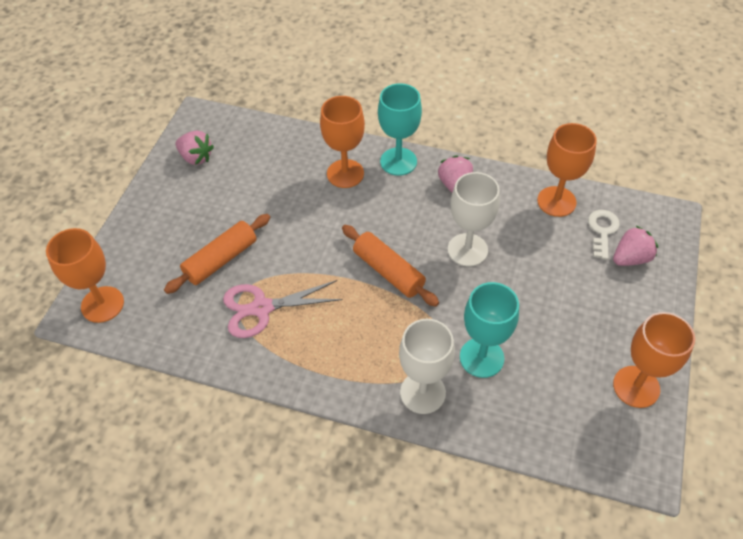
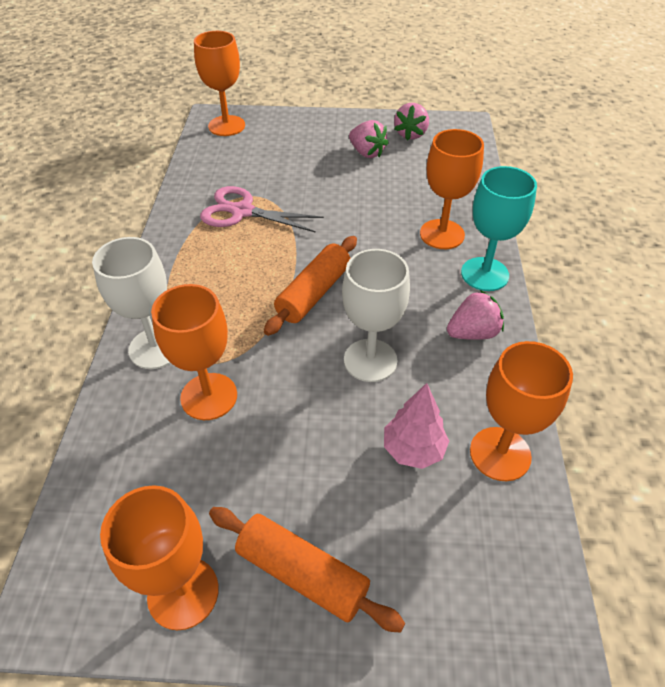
camera: 75 degrees right, 5 degrees down
(221, 260) = (292, 175): orange rolling pin -> orange rolling pin (302, 573)
(261, 308) = (242, 211): pink scissors -> pink scissors turned 45 degrees counterclockwise
(481, 357) = (209, 396): turquoise goblet -> orange goblet
(547, 244) = (413, 449): none -> pink tree
(602, 230) = (468, 524): white key -> none
(630, 258) = (427, 572): pink strawberry -> pink strawberry (367, 153)

